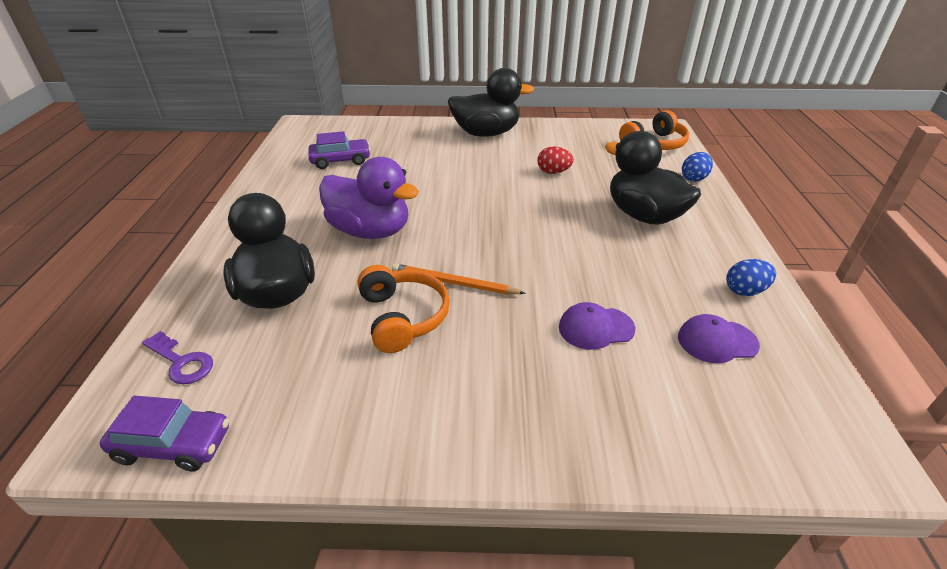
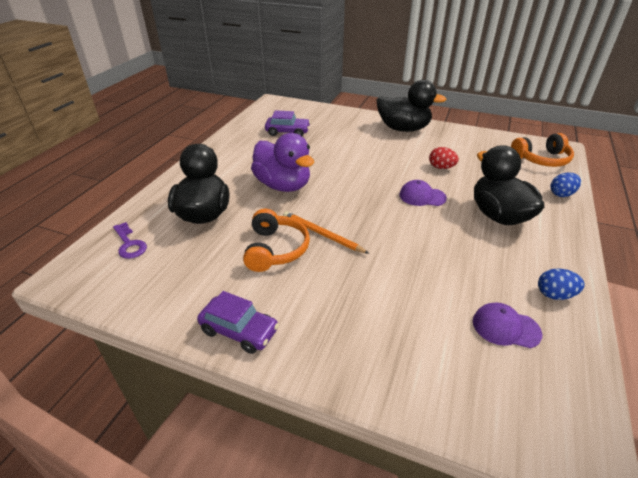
camera: 20 degrees right, 0 degrees up
(173, 445) = (103, 292): purple car -> purple car (239, 331)
(596, 328) = (410, 292): purple cap -> purple cap (422, 196)

